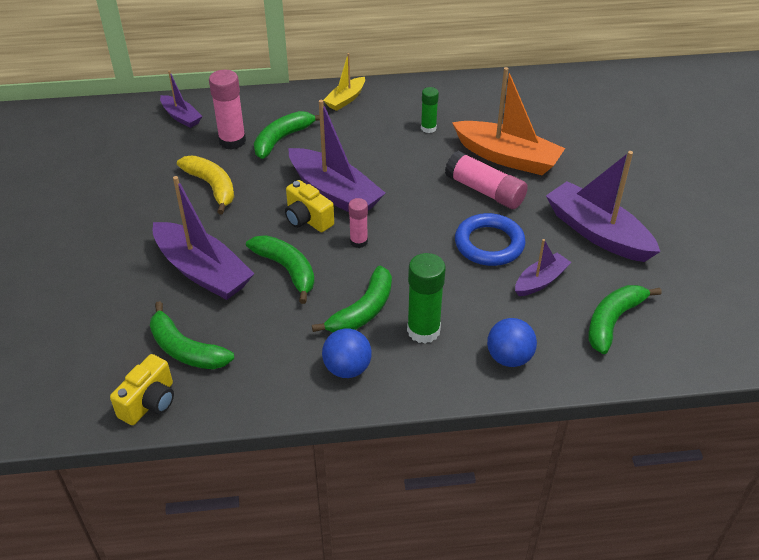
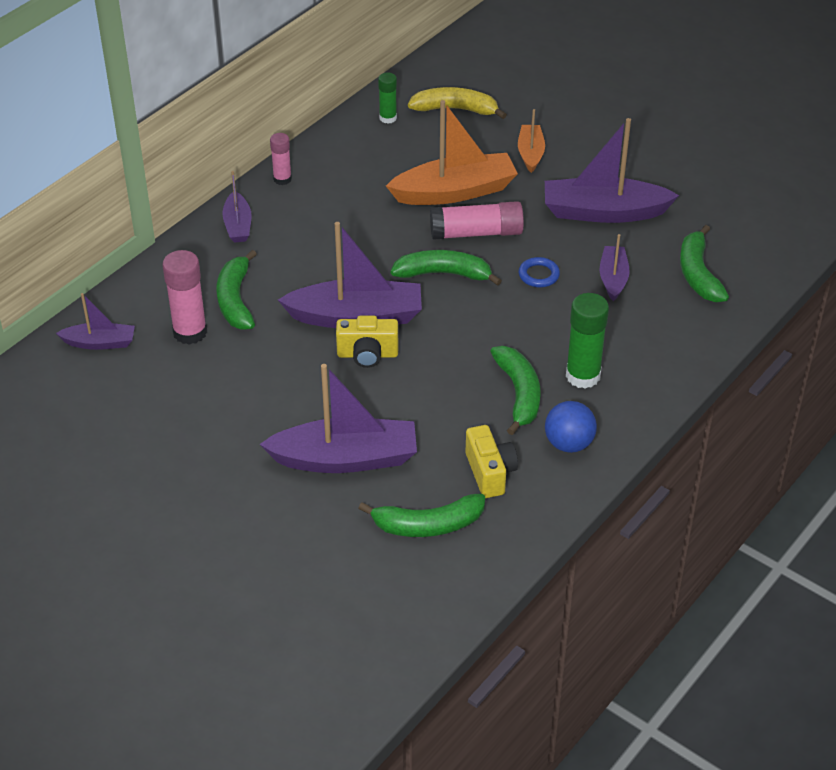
camera: 45 degrees left, 0 degrees up
(149, 402) = (462, 582): yellow camera -> yellow camera (490, 473)
(212, 187) = (238, 385): yellow banana -> yellow banana (455, 109)
(287, 270) = (413, 407): green banana -> green banana (443, 274)
(345, 99) = (238, 225): yellow boat -> purple boat
(358, 241) = (437, 343): pink glue stick -> pink glue stick (282, 179)
(428, 128) = (353, 206): green glue stick -> green glue stick (388, 118)
(489, 244) = (538, 275): blue ring -> blue ring, size x0.54
(509, 358) = (666, 351): blue ball -> none
(596, 164) = (530, 153): none -> orange boat

